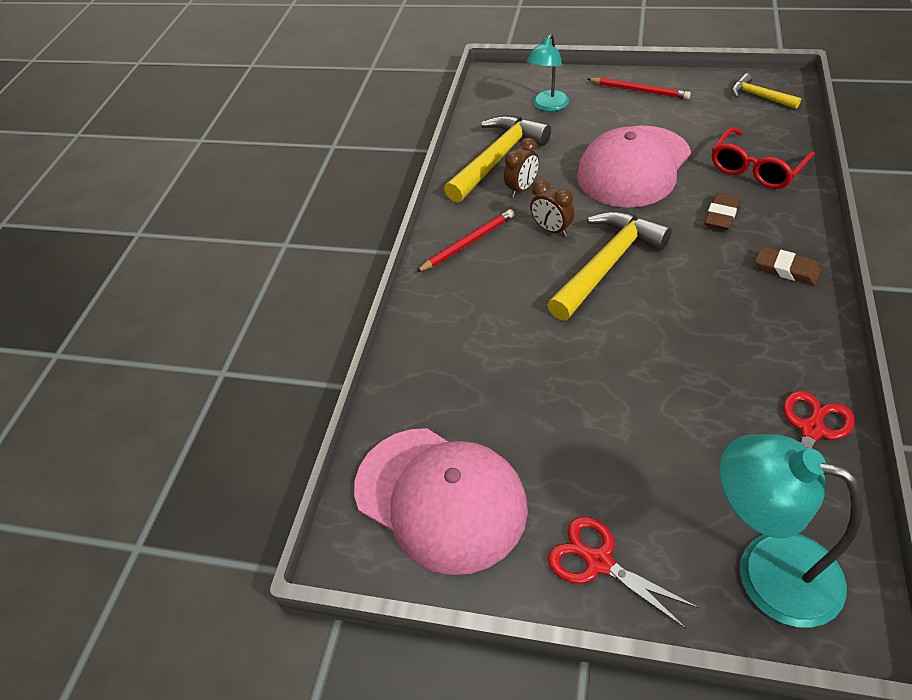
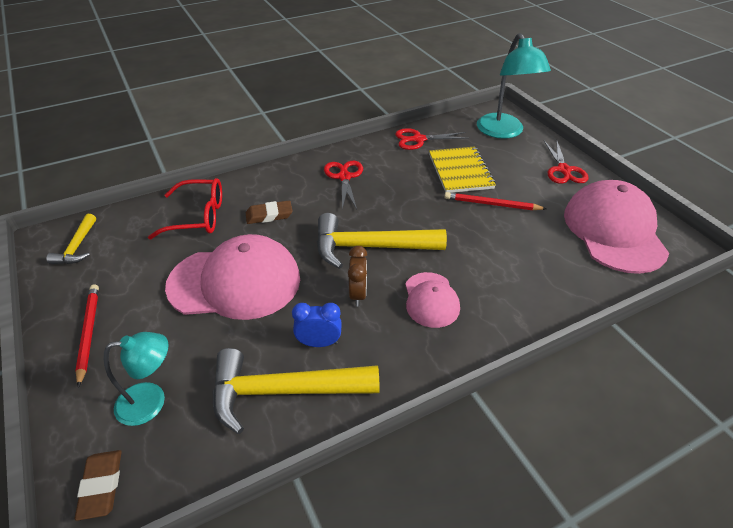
camera: 135 degrees left, 5 degrees down
(467, 243) = (421, 340): red pencil -> red pencil (492, 204)
(501, 271) = (431, 300): none -> pink cap
(522, 189) = (319, 343): brown clock -> blue clock
(688, 426) = (460, 171): none -> yellow notebook
(757, 301) = (344, 177): none -> red scissors
(786, 269) = (305, 175): brown eraser -> brown eraser (101, 486)

